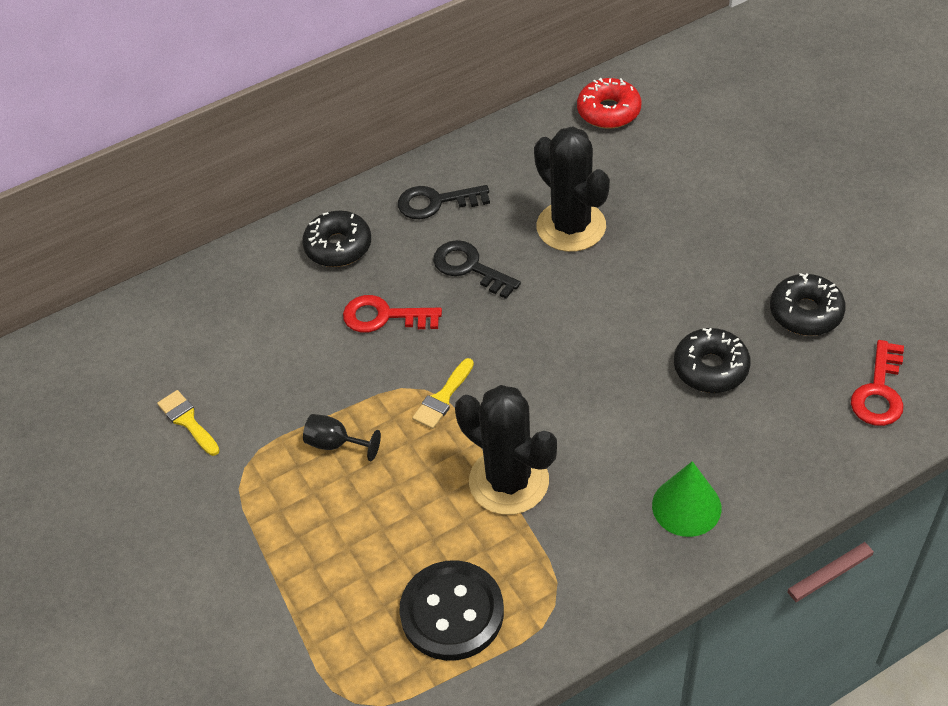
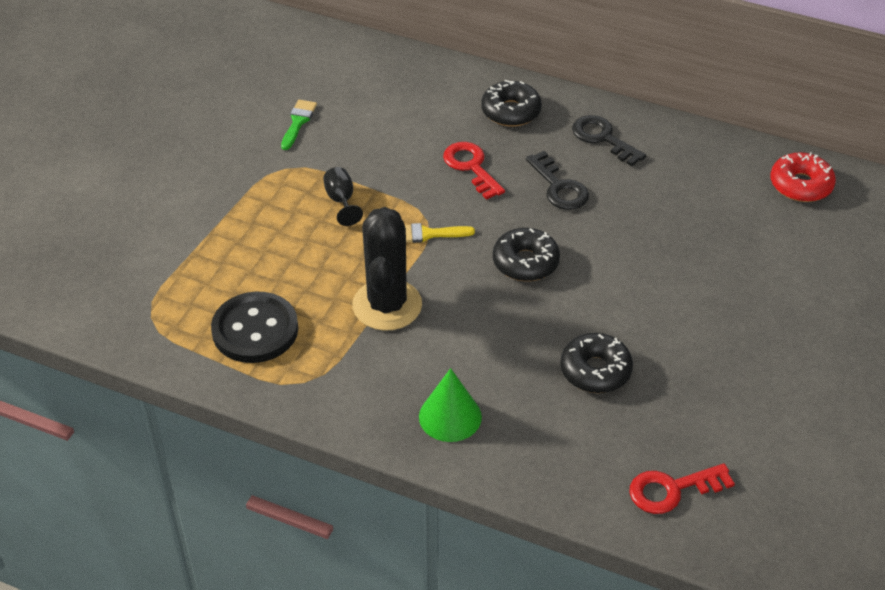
camera: 50 degrees right, 5 degrees down
(187, 421) = (298, 122): yellow brush -> green brush
(469, 267) = (559, 187): black key -> black key turned 150 degrees clockwise
(571, 226) = (656, 222): black cactus -> none
(805, 312) = (710, 405): black donut -> black donut (525, 262)

